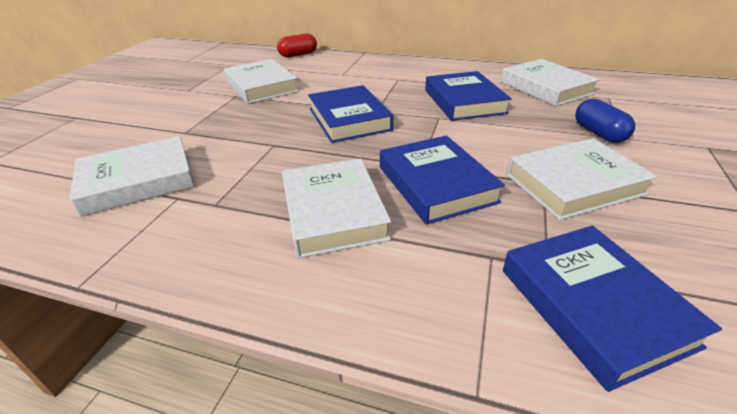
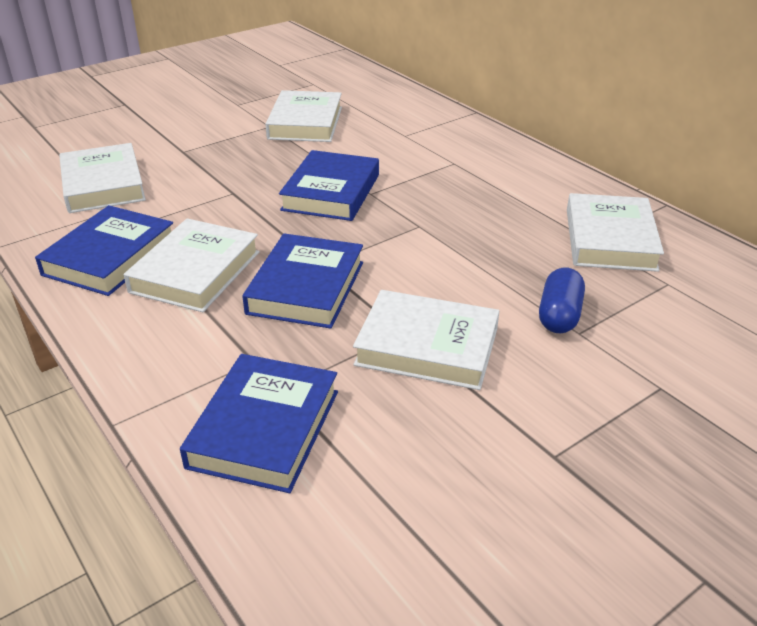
camera: 35 degrees right, 0 degrees up
(138, 181) = (103, 185): white book -> white book turned 60 degrees clockwise
(298, 55) = (396, 92): red capsule -> none
(464, 101) = (478, 218): blue book -> blue book (110, 257)

